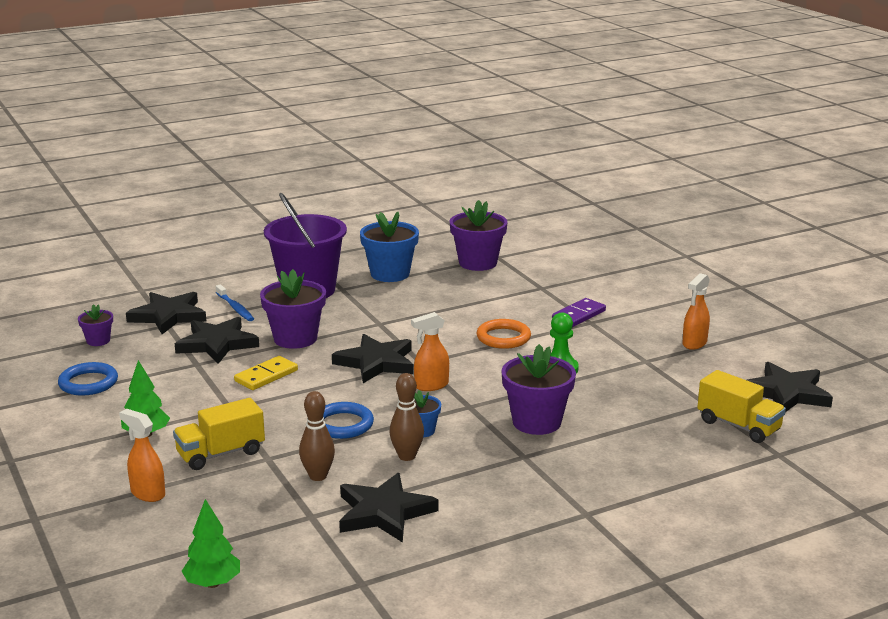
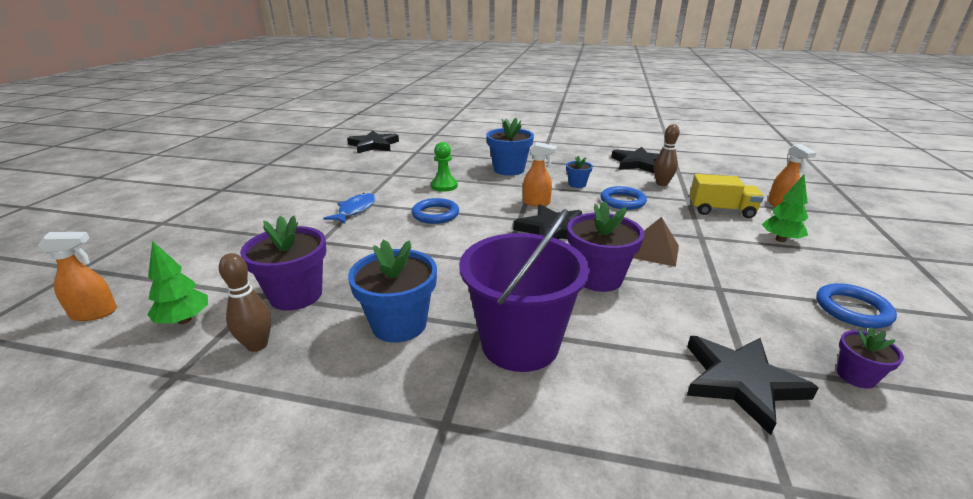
camera: 140 degrees left, 5 degrees up
(212, 583) = (744, 165): green tree -> green tree (184, 320)
(217, 344) = (686, 304): black star -> none
(235, 308) = (636, 354): blue toothbrush -> none
(266, 376) = (654, 251): yellow domino -> brown pyramid
(407, 456) = (601, 177): brown bowling pin -> brown bowling pin (257, 345)
(503, 338) = (435, 214): orange ring -> blue ring
(536, 422) = (509, 170): purple flower pot -> blue flower pot
(578, 315) = (355, 210): purple domino -> blue fish
(694, 343) = (346, 173): orange spray bottle -> orange spray bottle (95, 313)
(738, 426) = (425, 143): yellow truck -> none

